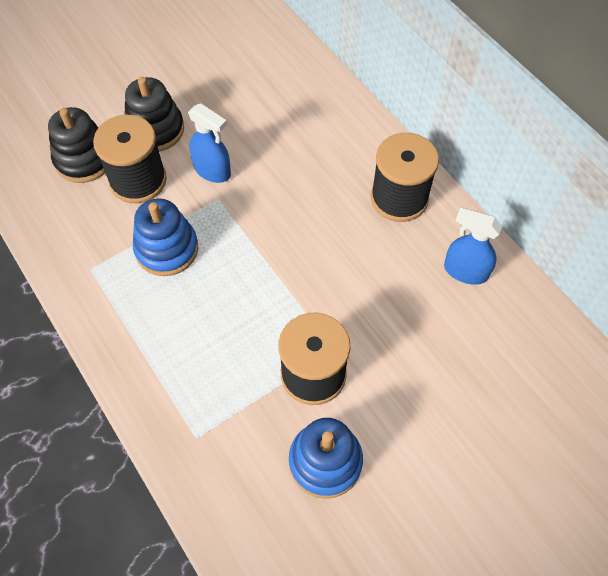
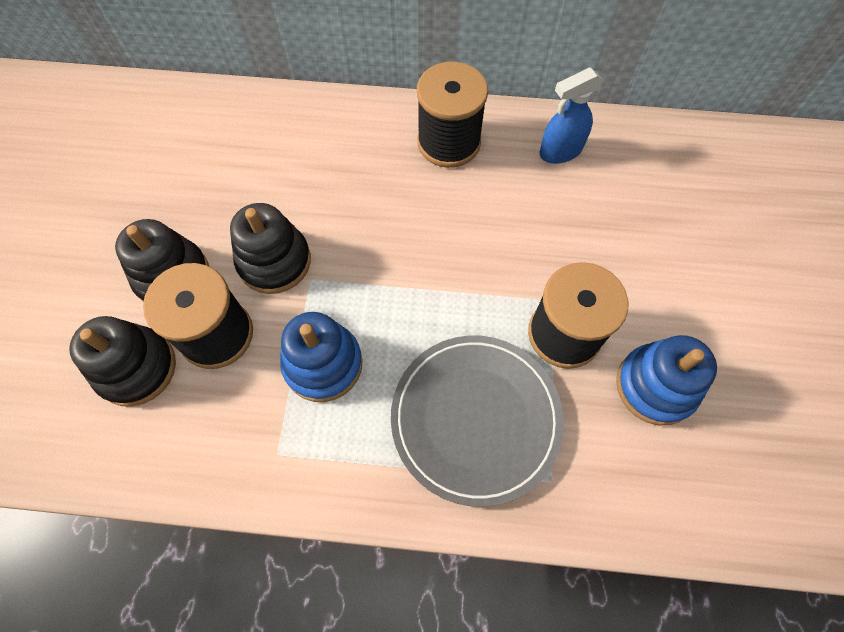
camera: 50 degrees left, 5 degrees up
(202, 361) = (475, 419): none -> grey plate
(212, 171) = (274, 261): blue spray bottle -> black stacking toy

